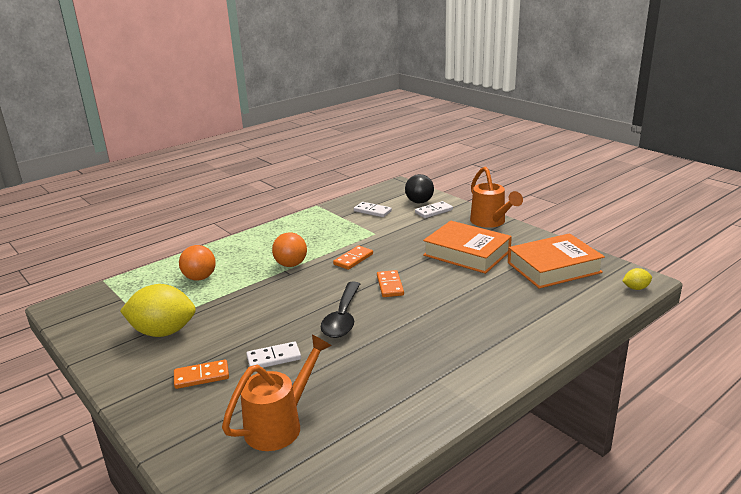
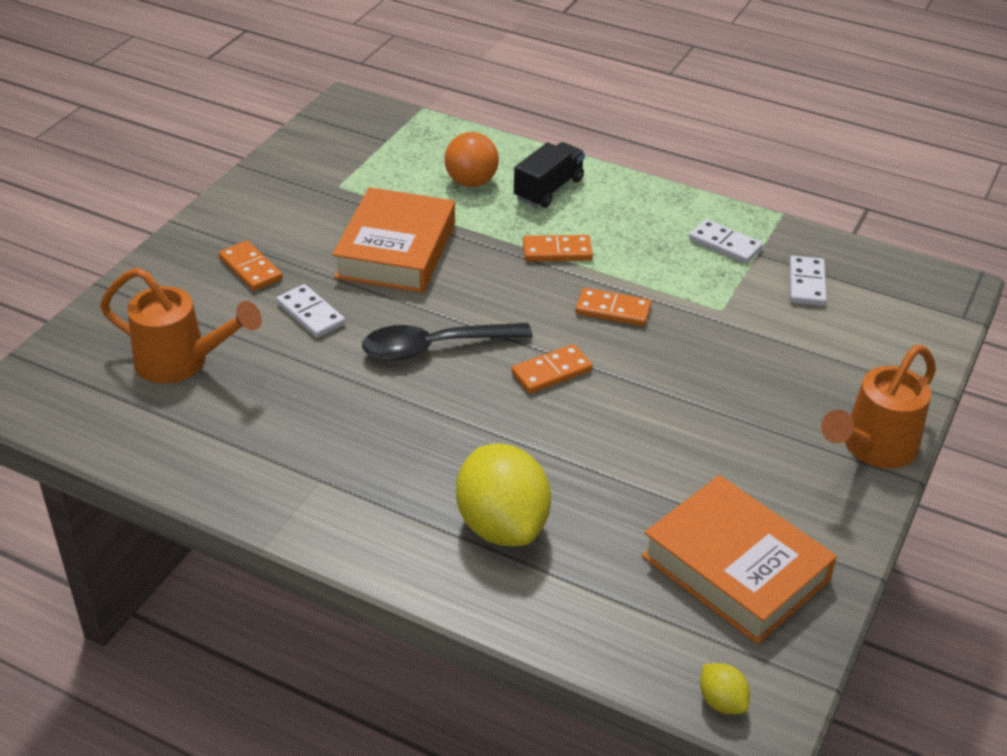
camera: 65 degrees right, 15 degrees up
(163, 332) = (328, 203): yellow lemon -> yellow lemon (502, 525)
(233, 256) = (548, 189): none -> black truck
(291, 264) = (557, 251): orange ball -> orange domino
(419, 202) = (893, 332): black ball -> none
(433, 211) = (864, 360): white domino -> white domino (725, 244)
(467, 253) = (719, 439): orange book -> orange book (396, 250)

